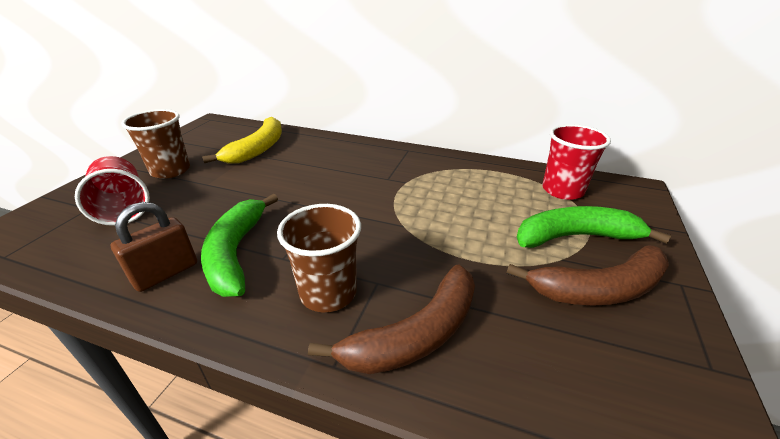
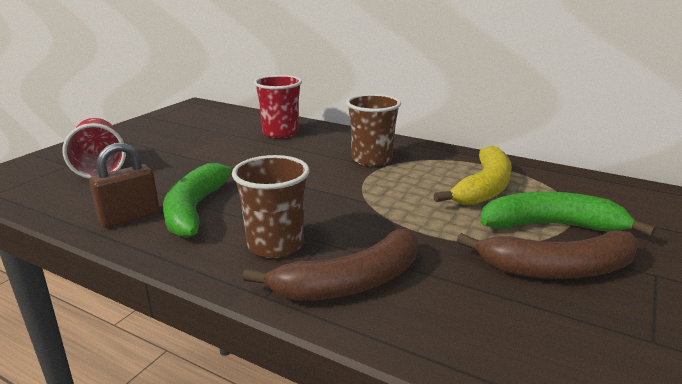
camera: 10 degrees right, 10 degrees down
(170, 170) = (148, 141): brown cup -> brown cup (371, 159)
(258, 149) = (236, 130): yellow banana -> yellow banana (484, 188)
(562, 190) = (556, 186): red cup -> red cup (280, 133)

